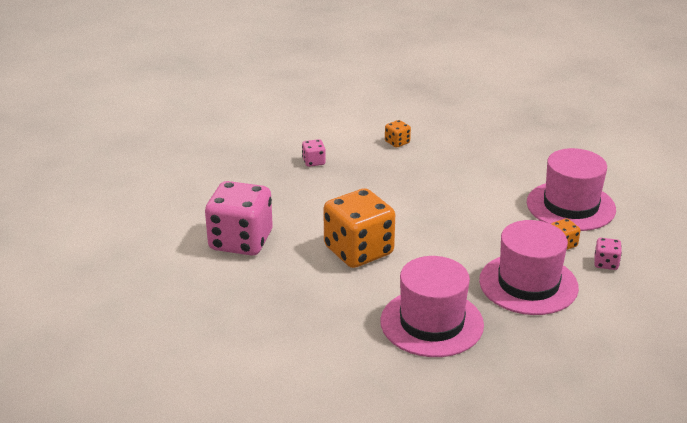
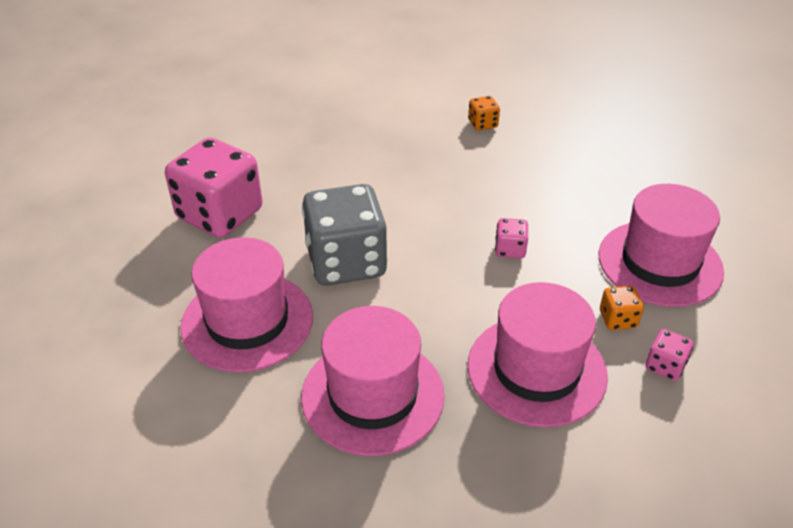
camera: 20 degrees right, 10 degrees up
(313, 162) = (369, 129): pink dice -> pink dice (510, 249)
(313, 302) = (247, 321): none -> pink hat
(358, 251) = (346, 262): orange dice -> grey dice

